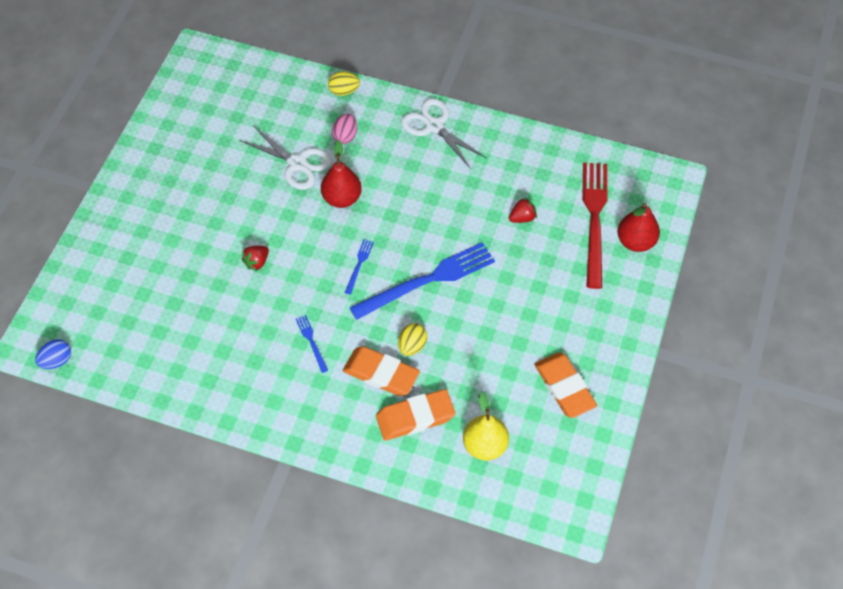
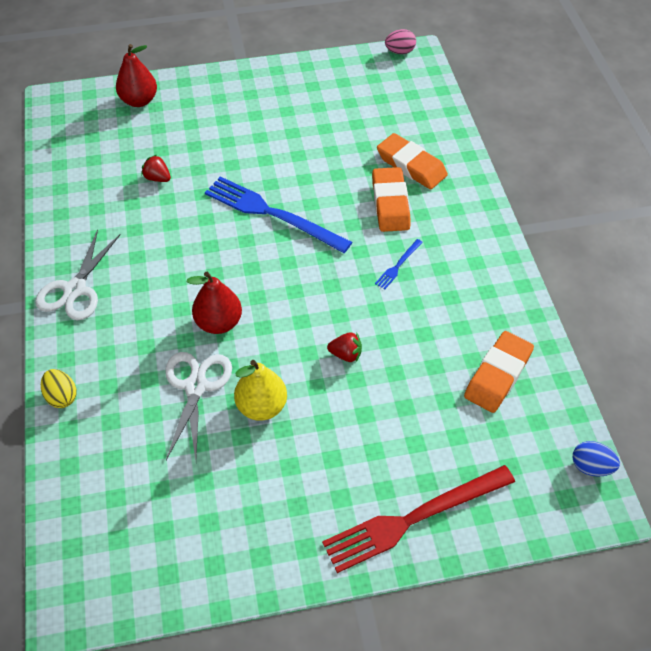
camera: 120 degrees left, 5 degrees down
(345, 136) = (131, 361): pink egg -> pink egg (400, 52)
(359, 264) = (290, 270): blue fork -> none
(412, 346) = (347, 195): yellow egg -> none
(485, 445) = (400, 117): yellow pear -> yellow pear (261, 406)
(564, 387) = (313, 94): orange eraser -> orange eraser (498, 375)
(594, 219) = (129, 132): red fork -> red fork (414, 518)

